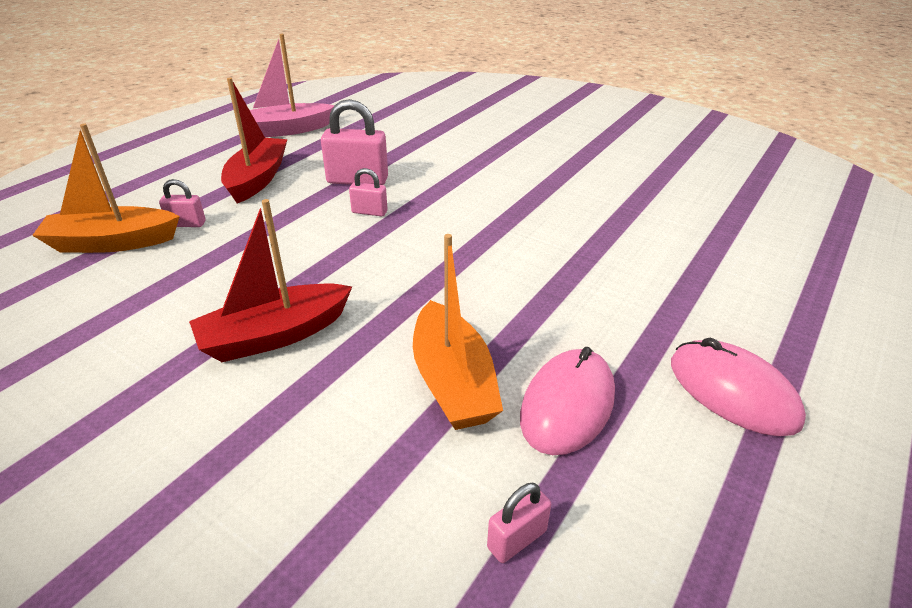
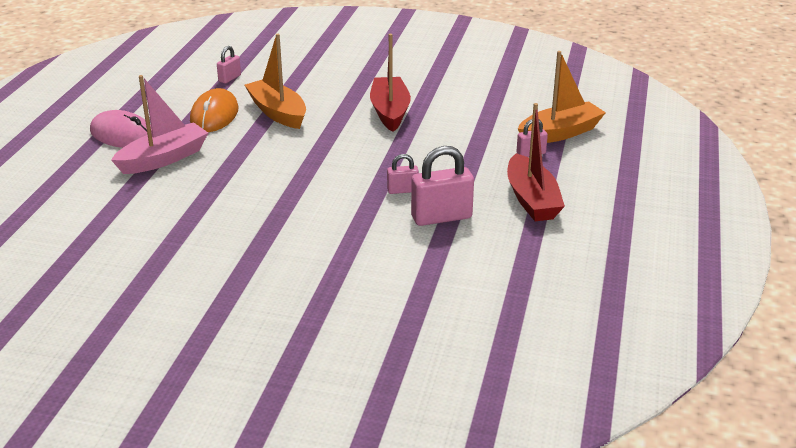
camera: 160 degrees right, 5 degrees down
(275, 335) = (390, 112): red boat -> red boat turned 45 degrees counterclockwise
(285, 130) = (586, 264): pink boat -> pink boat (163, 159)
(567, 405) = (214, 115): pink mouse -> orange mouse

